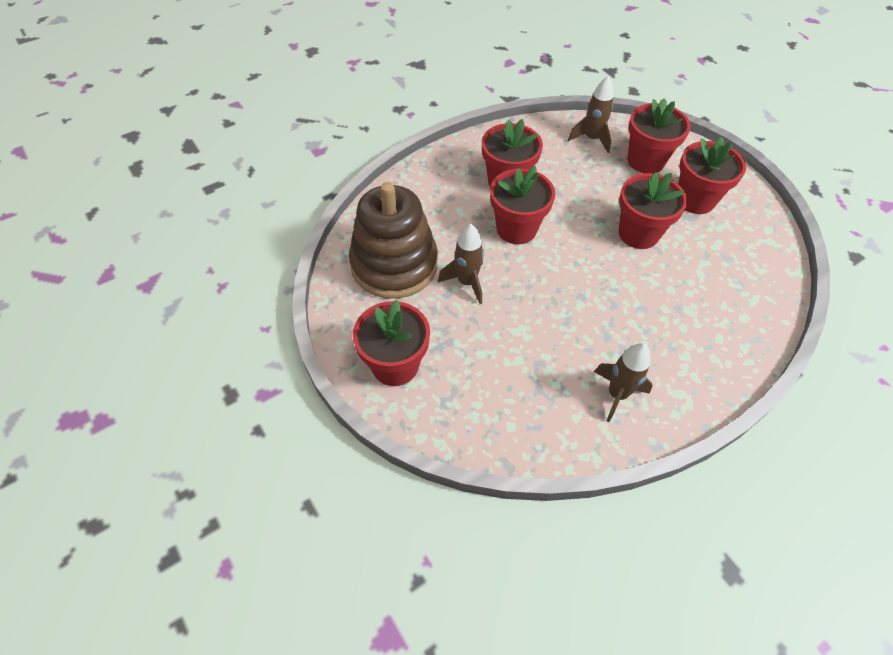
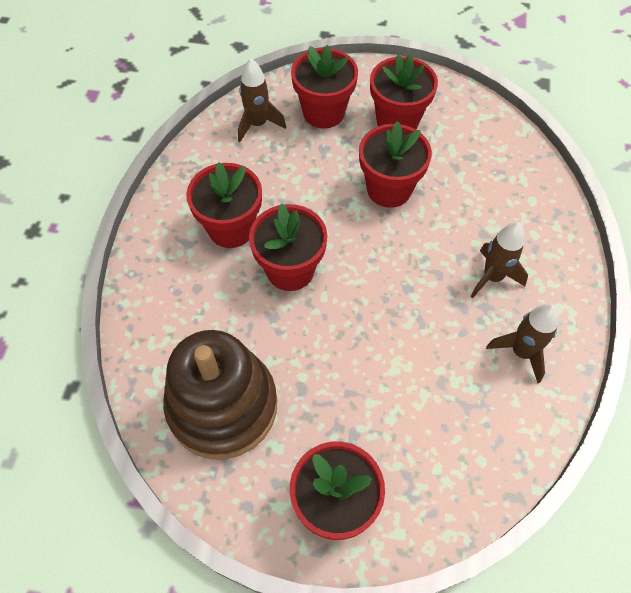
camera: 45 degrees left, 5 degrees up
(466, 282) = (306, 362): brown rocket -> brown rocket (492, 277)

